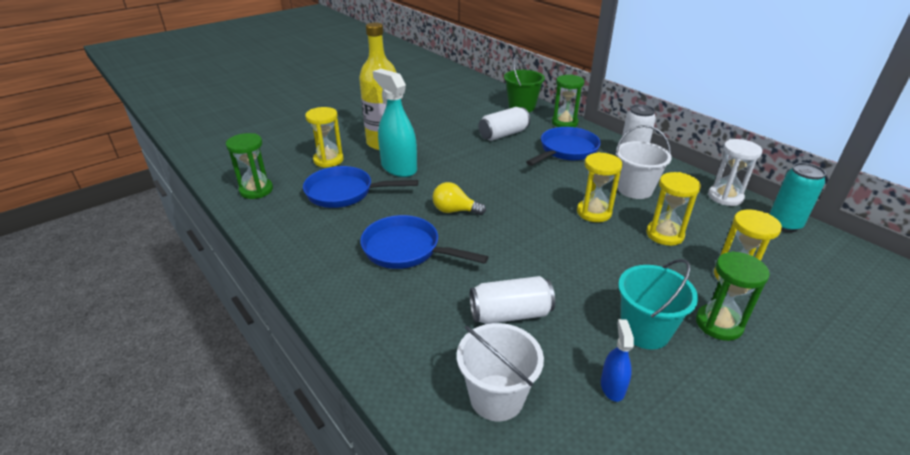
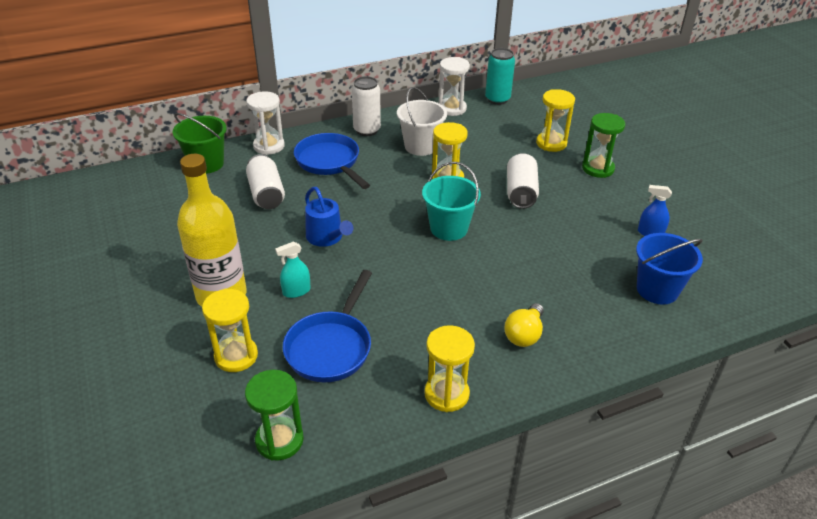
camera: 75 degrees left, 5 degrees up
(399, 168) = (296, 291): turquoise spray bottle -> turquoise spray bottle, size x0.49
(406, 249) = (465, 310): blue pan -> none
(454, 211) = (409, 263): yellow light bulb -> yellow light bulb (524, 335)
(466, 168) = (327, 237): none -> blue watering can
(496, 397) = (657, 290): white bucket -> blue bucket
(510, 314) = (571, 262): white can -> white can (520, 192)
(564, 123) = (269, 146): green hourglass -> white hourglass
(644, 331) = (599, 201): turquoise bucket -> turquoise bucket (449, 228)
(664, 234) = (492, 154): yellow hourglass -> yellow hourglass (446, 394)

